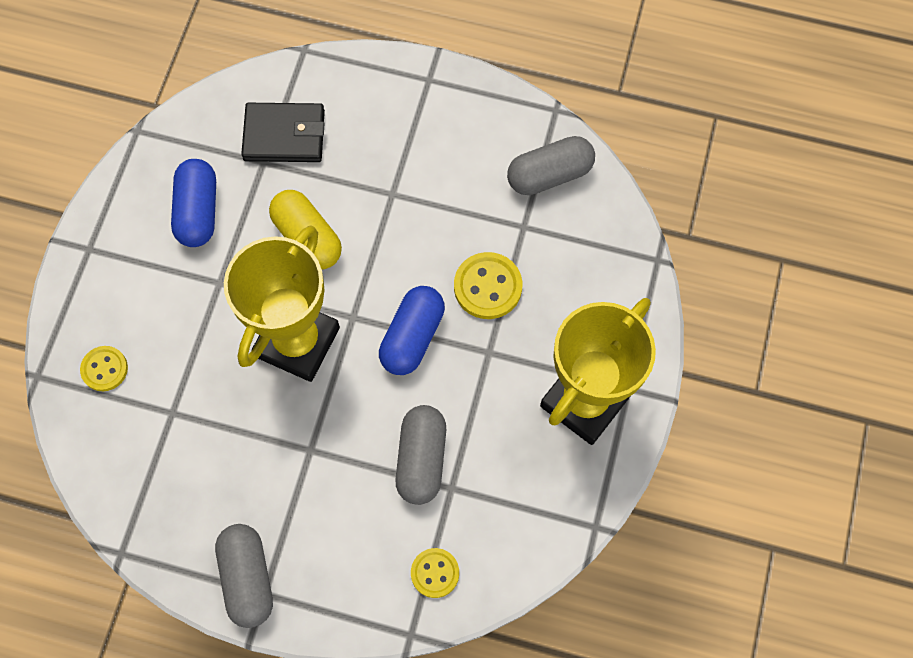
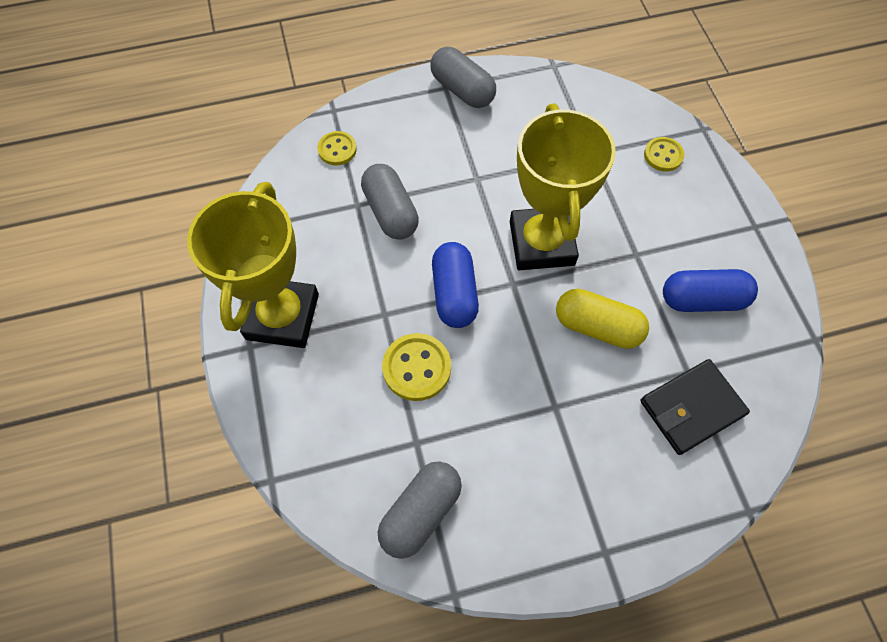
camera: 150 degrees right, 5 degrees down
(198, 211) = (702, 299): blue capsule -> blue capsule turned 60 degrees counterclockwise

